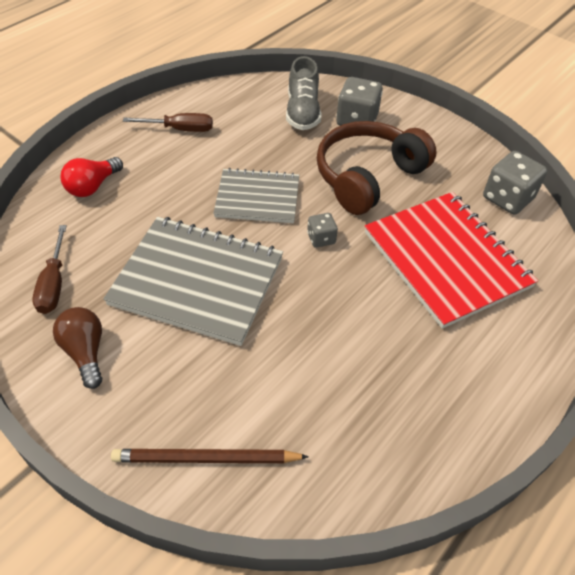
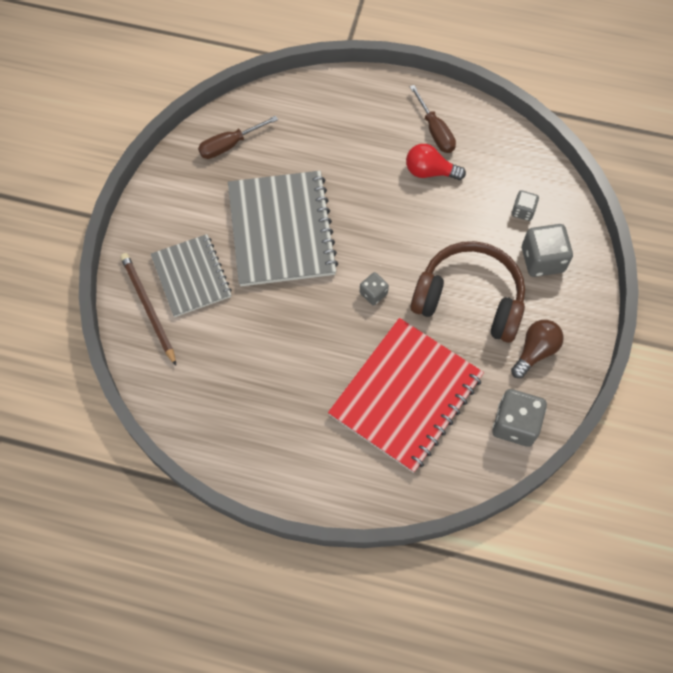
camera: 65 degrees right, 15 degrees up
(85, 352) = (187, 197): brown light bulb -> brown light bulb (535, 351)
(92, 186) = (332, 110): red light bulb -> red light bulb (430, 171)
(257, 198) = (390, 228): grey notebook -> grey notebook (191, 276)
(302, 112) = (523, 211): grey shoe -> grey dice

